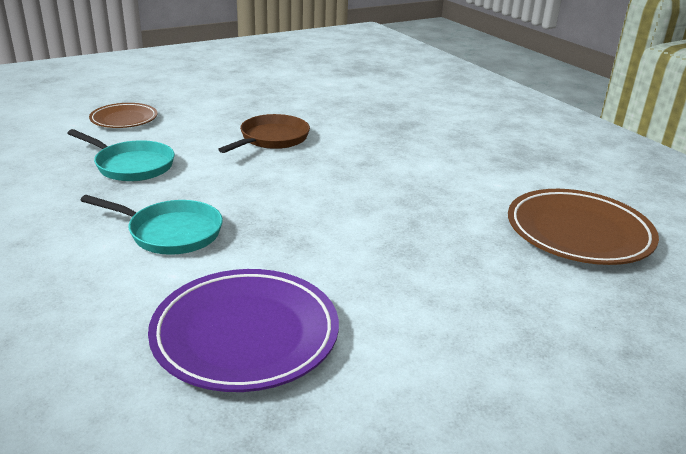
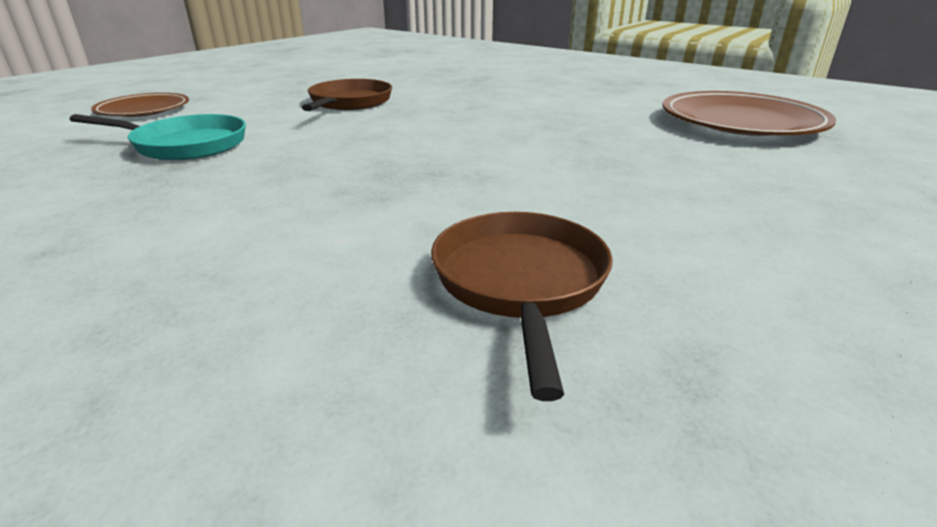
camera: 20 degrees left, 0 degrees up
(170, 232) = (297, 196): turquoise pan -> none
(245, 335) = (520, 283): purple plate -> brown pan

